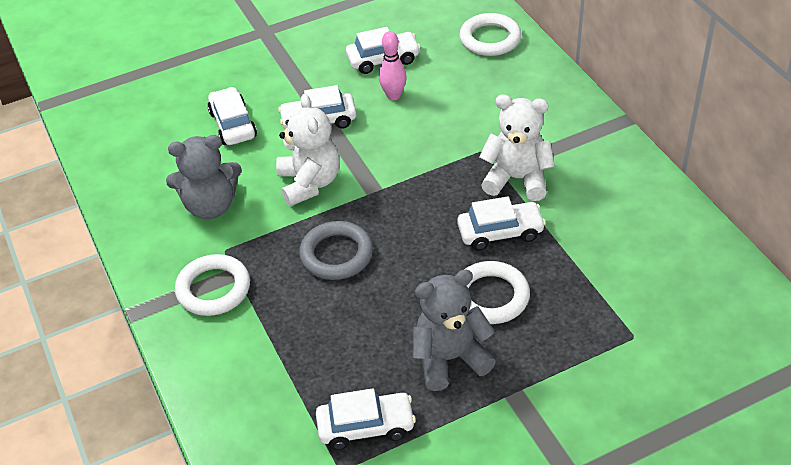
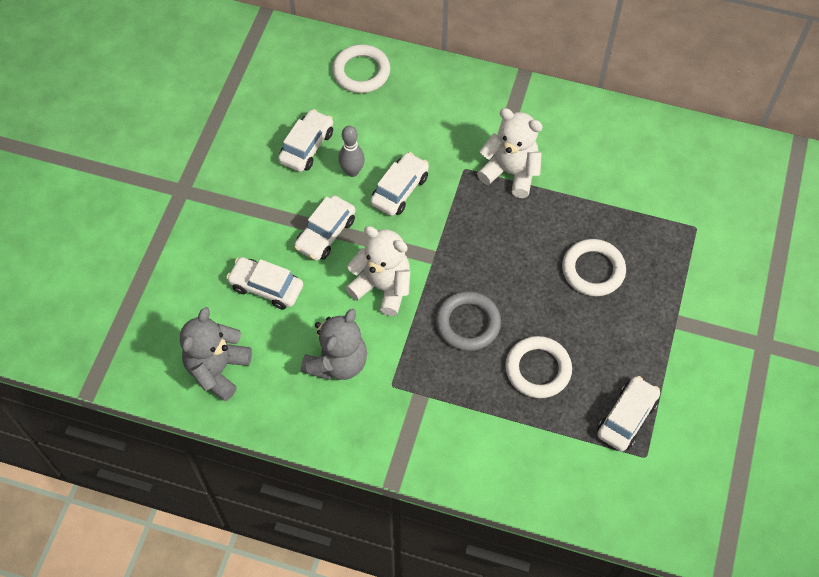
camera: 50 degrees left, 15 degrees up
(213, 289) = (422, 418): white ring -> white ring (538, 369)
(393, 96) = (352, 171): pink bowling pin -> grey bowling pin
(450, 358) = (619, 332): grey teddy bear -> grey teddy bear (218, 369)
(500, 232) = (546, 220): white car -> white car (399, 190)
(517, 179) = (510, 172): white teddy bear -> white teddy bear turned 60 degrees clockwise

